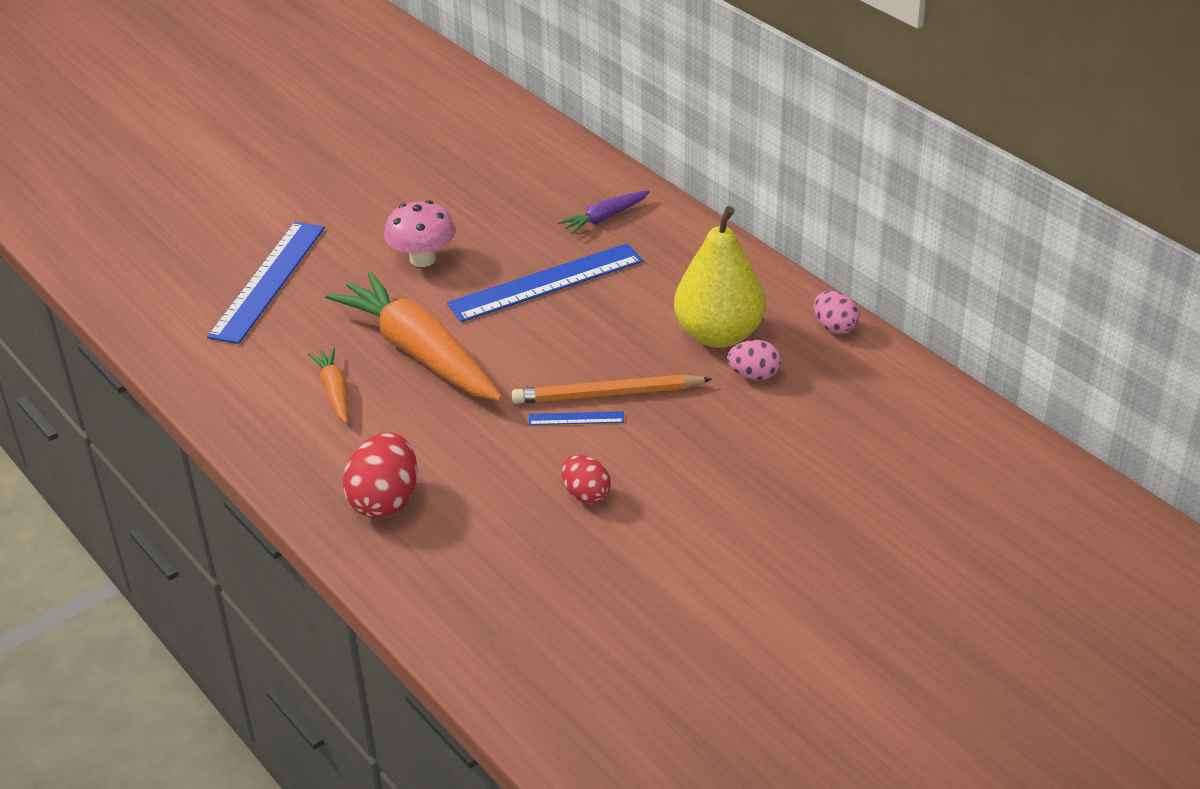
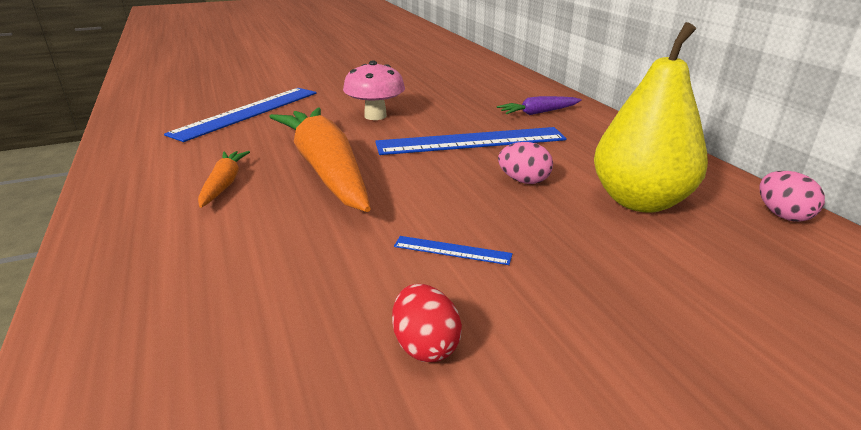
camera: 15 degrees right, 10 degrees down
(385, 501) = (169, 296): red egg -> none
(607, 394) = (498, 233): orange pencil -> none
(754, 375) = (684, 244): pink egg -> pink egg (524, 181)

